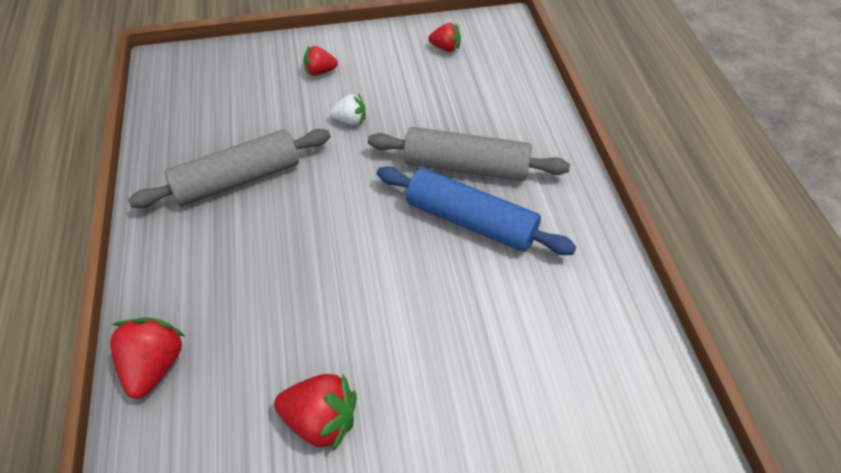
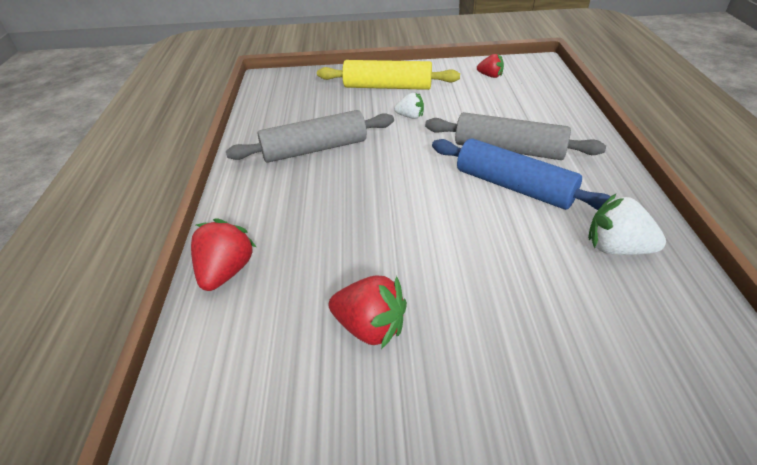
camera: 10 degrees right, 10 degrees down
(320, 72) = (387, 87): red strawberry -> yellow rolling pin
(574, 297) = (616, 248): none -> white strawberry

